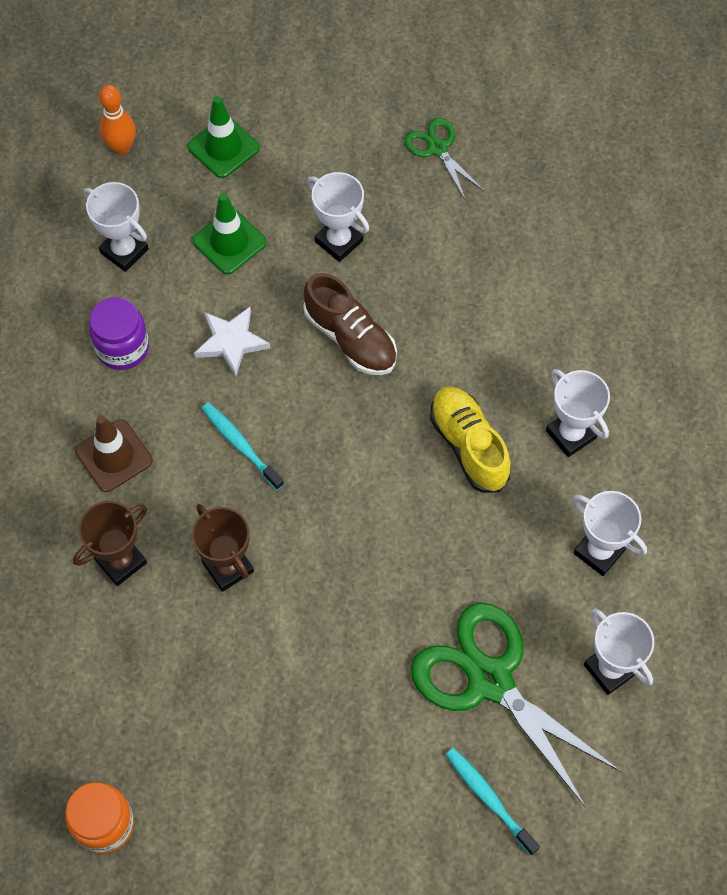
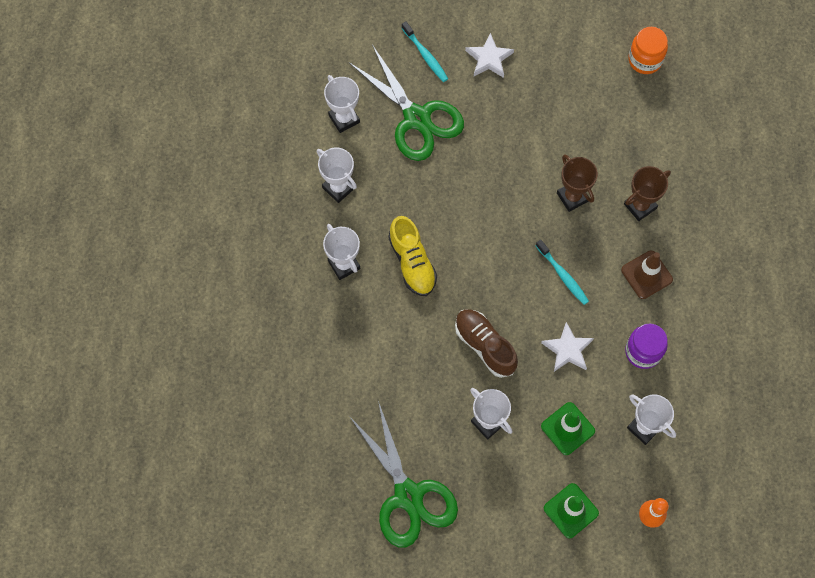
camera: 175 degrees left, 5 degrees up
(377, 802) = (489, 58): none -> white star
(437, 148) = (408, 495): green scissors -> green scissors, size x1.98

